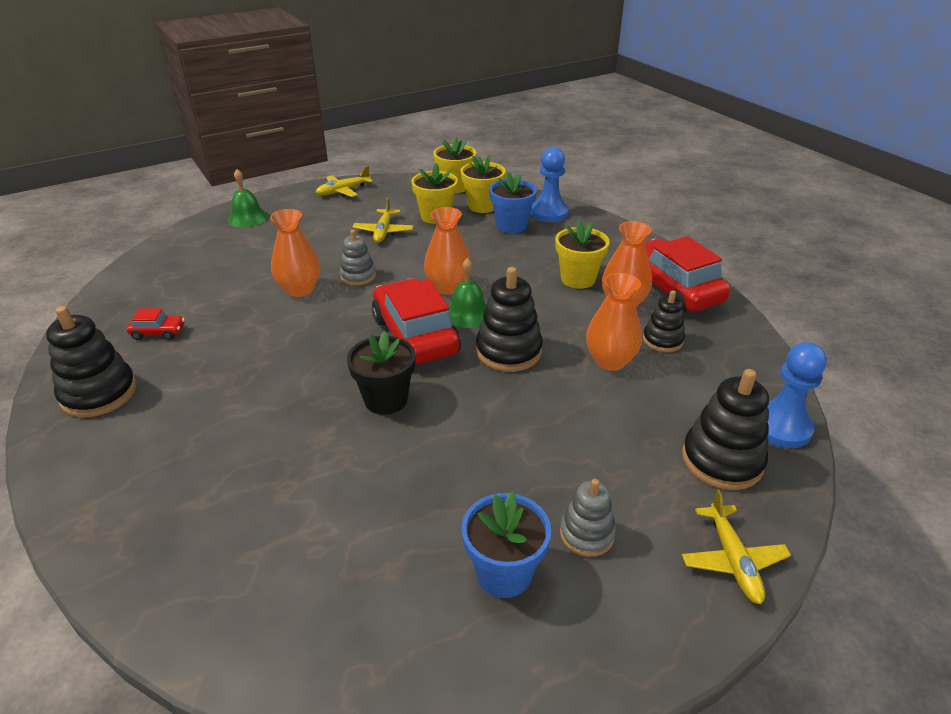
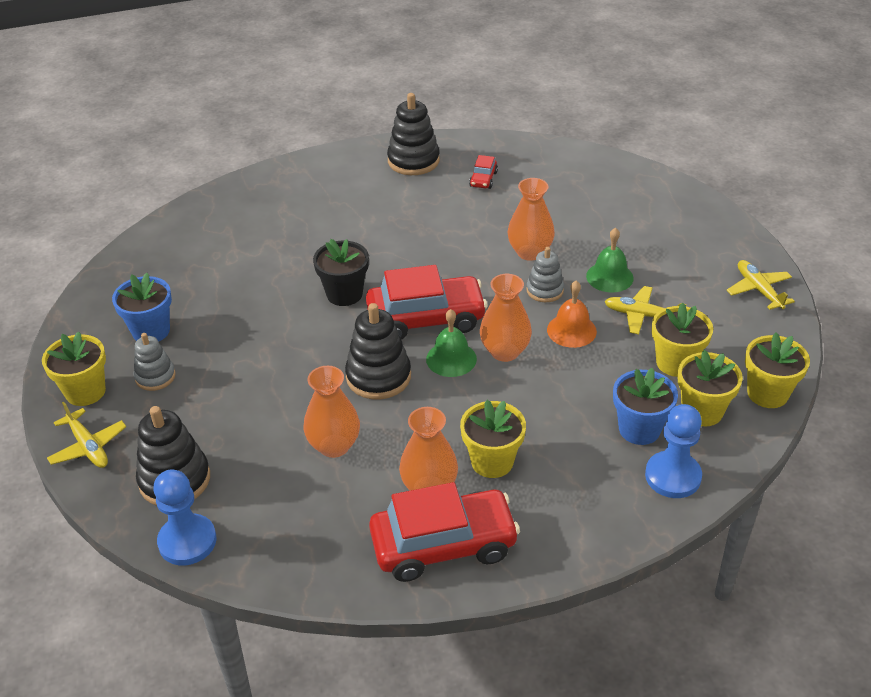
camera: 105 degrees right, 5 degrees up
(247, 218) = (690, 218): green bell -> green bell (609, 277)
(410, 259) = (571, 330): none -> orange bell
(650, 607) = (85, 391): none -> yellow flower pot
(662, 340) = (350, 499): black stacking toy -> none
(732, 560) = (88, 447): yellow plane -> yellow plane turned 135 degrees counterclockwise

